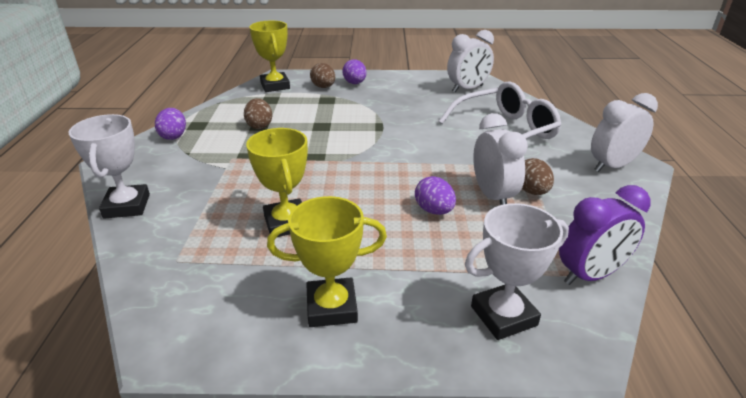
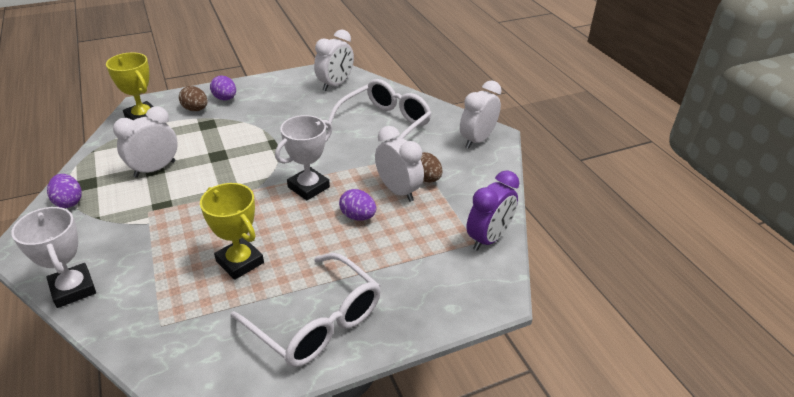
camera: 25 degrees left, 5 degrees up
(259, 126) = (155, 169): brown egg -> white clock
(331, 307) = (316, 321): yellow trophy -> white glasses
(503, 316) = (442, 288): white trophy -> white trophy (308, 187)

